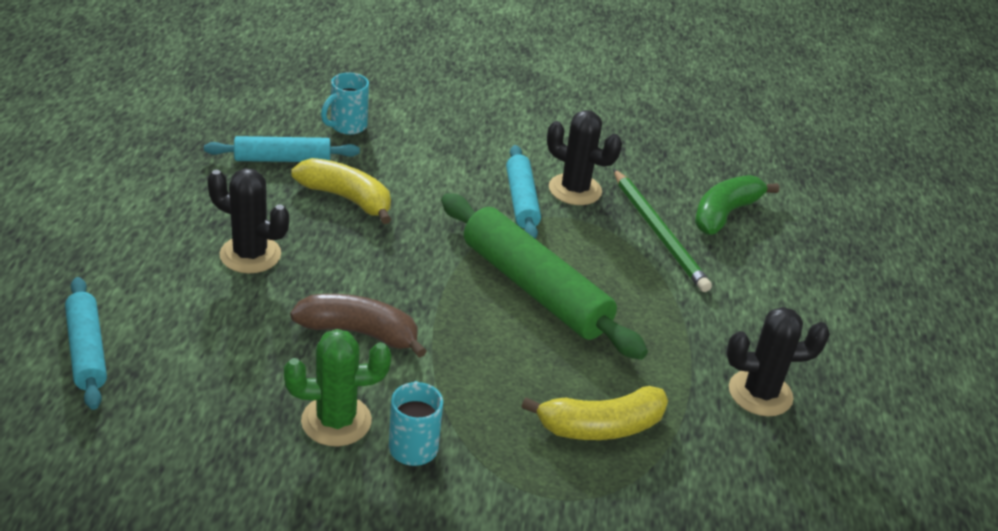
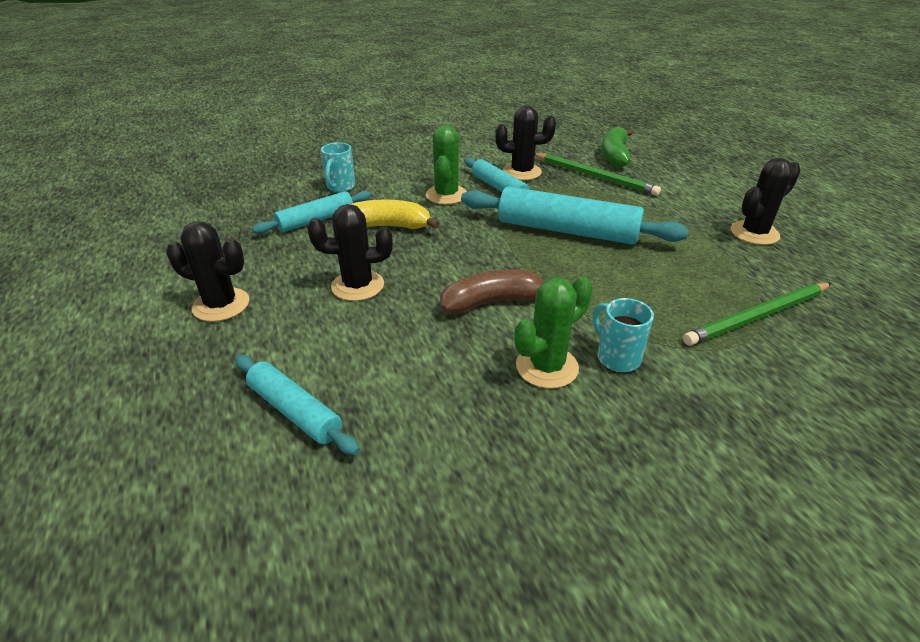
camera: 25 degrees left, 0 degrees up
(114, 219) = (221, 305): none -> black cactus
(451, 185) = (446, 195): none -> green cactus
(535, 288) = (567, 230): green rolling pin -> turquoise rolling pin
(601, 426) = (704, 289): yellow banana -> none
(618, 482) = (757, 316): none -> green pencil

